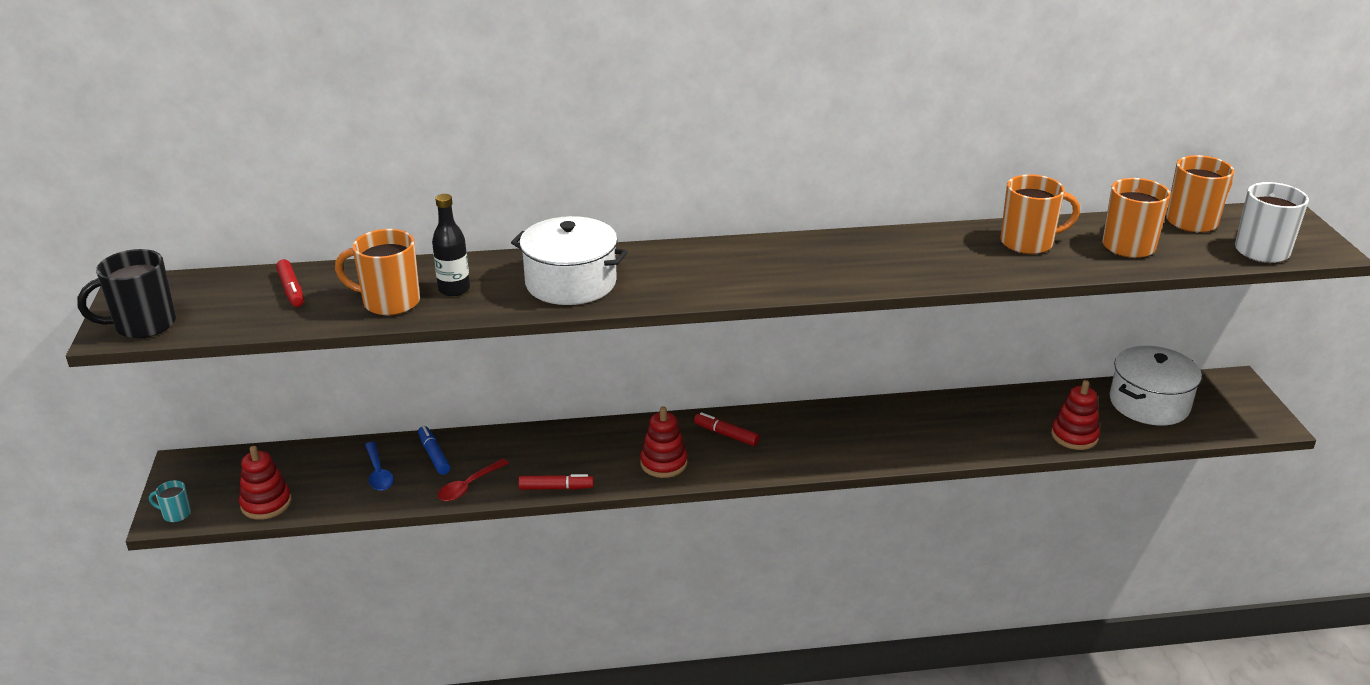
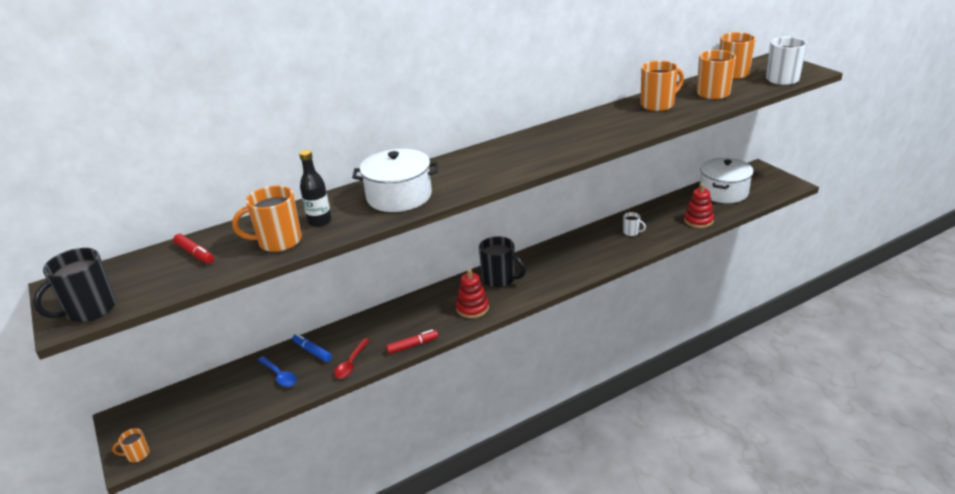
camera: 20 degrees left, 0 degrees up
(176, 514) = (137, 455): turquoise mug -> orange mug
(266, 503) = (206, 424): red stacking toy -> none
(726, 435) = (499, 279): red marker -> black mug
(959, 424) = (631, 232): none -> white mug

